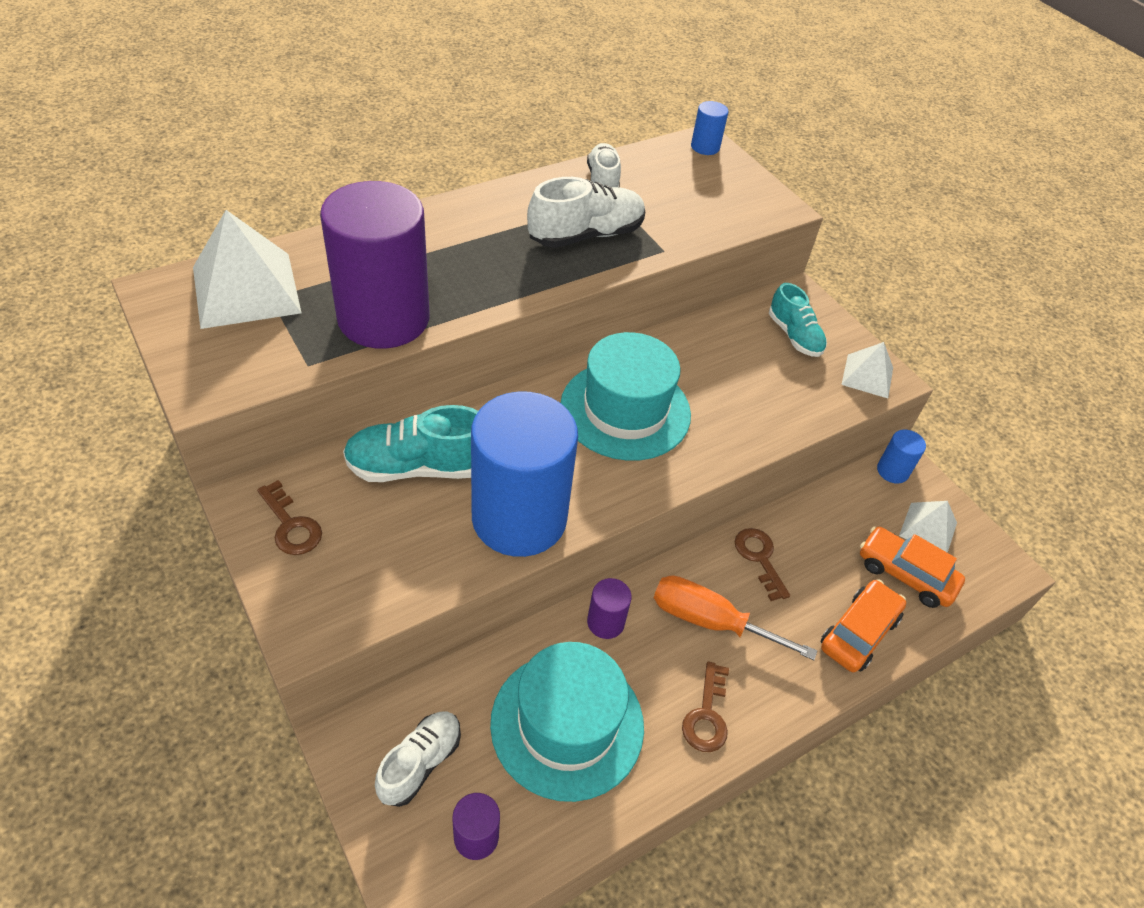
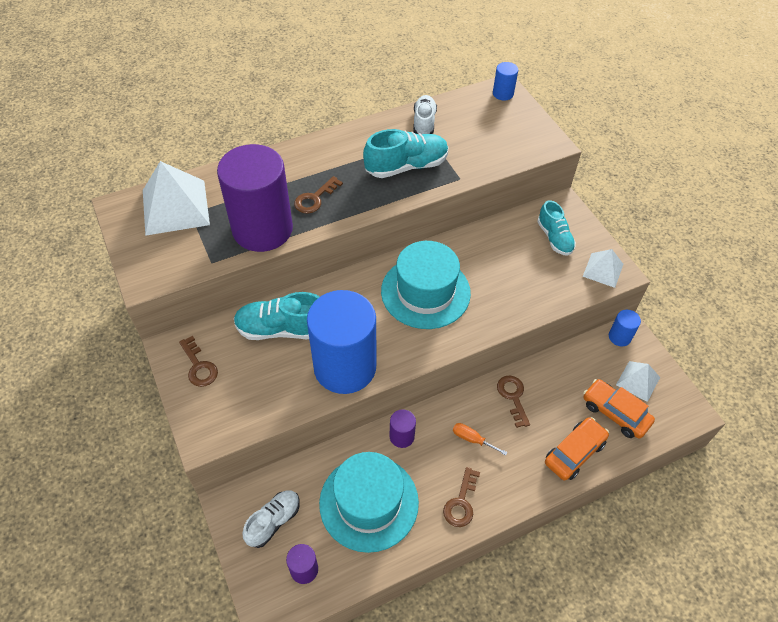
camera: 10 degrees right, 5 degrees up
(458, 277) = (315, 198): none -> brown key
(586, 235) = (406, 166): white shoe -> turquoise shoe
(710, 621) = (472, 439): orange screwdriver -> orange screwdriver, size x0.52

